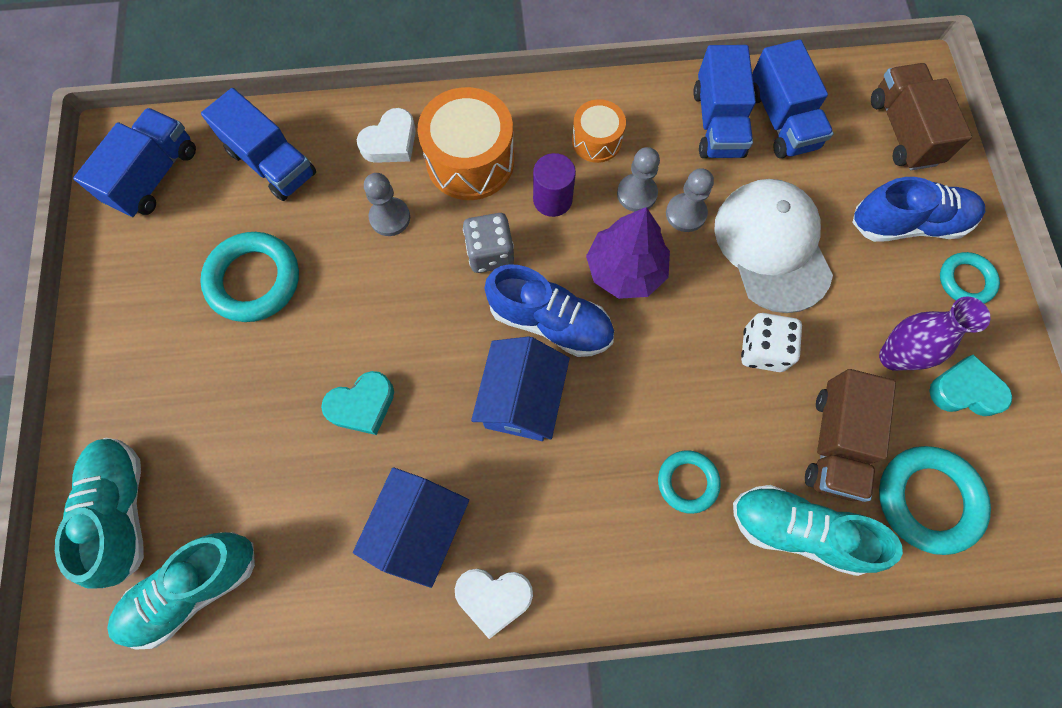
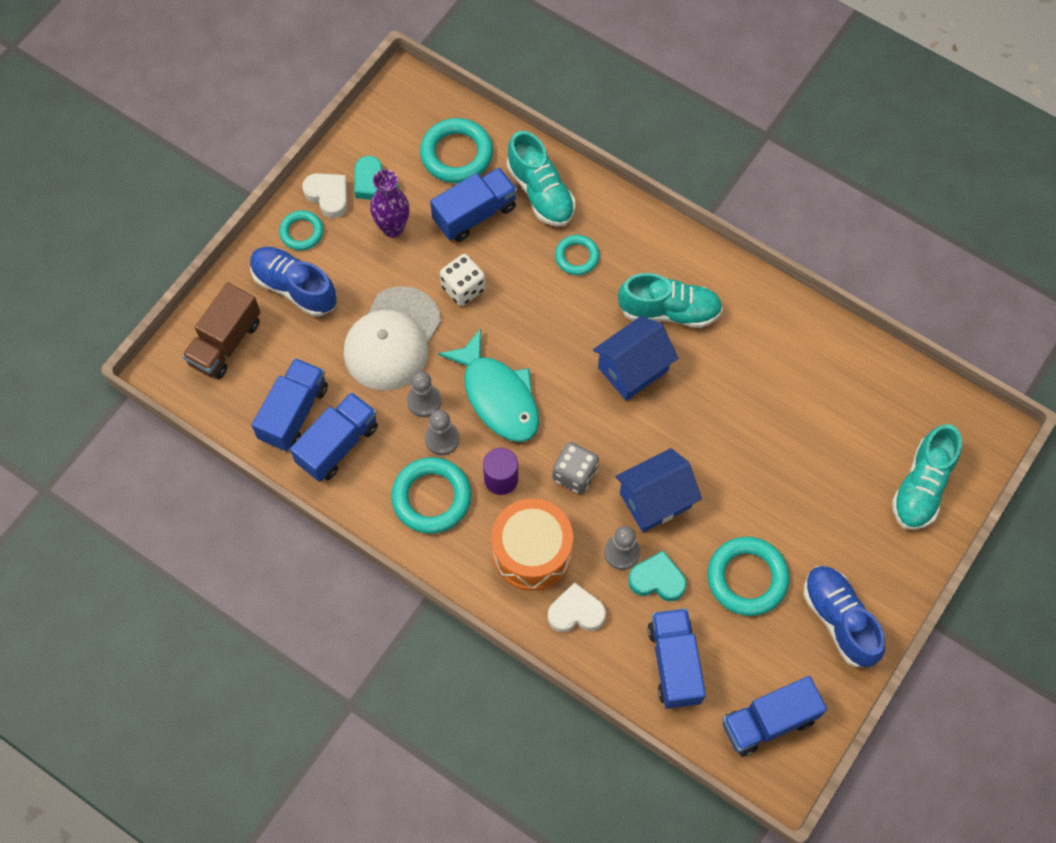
camera: 140 degrees left, 5 degrees down
(194, 588) = (901, 410): turquoise shoe -> turquoise shoe (669, 311)
(362, 405) = (732, 439): turquoise heart -> turquoise heart (657, 580)
(420, 528) = (748, 346): blue house -> blue house (655, 500)
(494, 597) = (734, 283): white heart -> white heart (328, 196)
(550, 322) = (575, 401): blue shoe -> blue shoe (839, 620)
(596, 140) = (431, 497): orange drum -> turquoise ring
(625, 270) = (498, 396): purple tree -> turquoise fish
(835, 442) = (475, 214): brown truck -> blue truck

